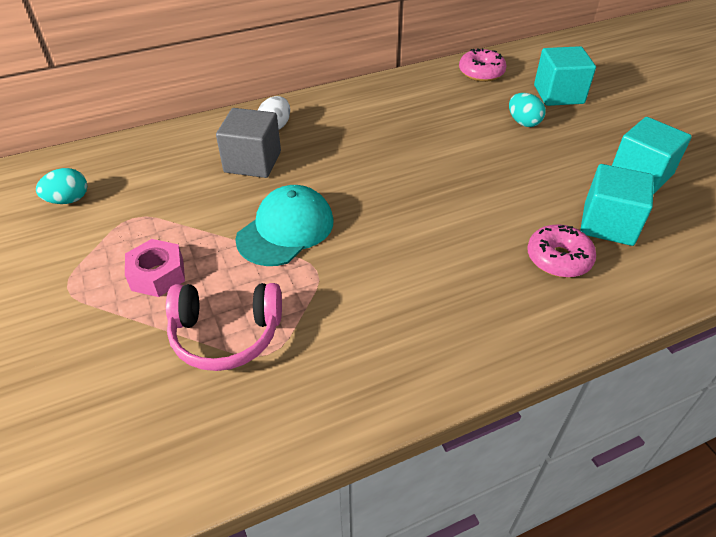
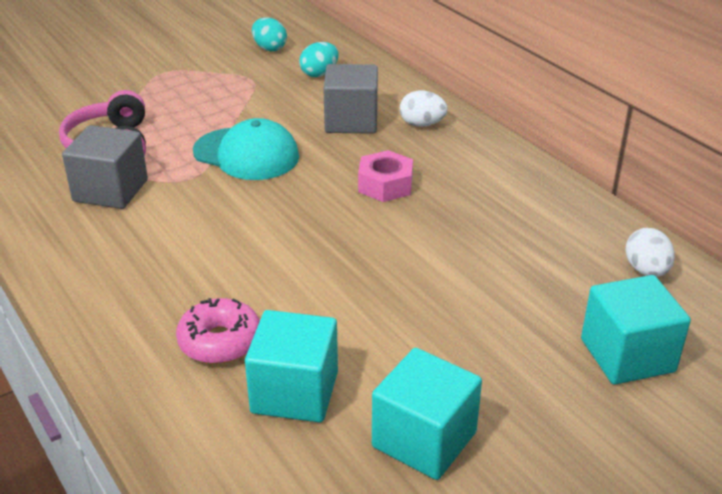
camera: 80 degrees right, 10 degrees down
(157, 275) = (180, 104): pink nut -> pink nut (385, 185)
(323, 332) = (110, 190): none -> grey cube
(481, 73) = (646, 270): pink donut -> white egg
(523, 122) = (520, 315): turquoise egg -> turquoise egg (319, 74)

